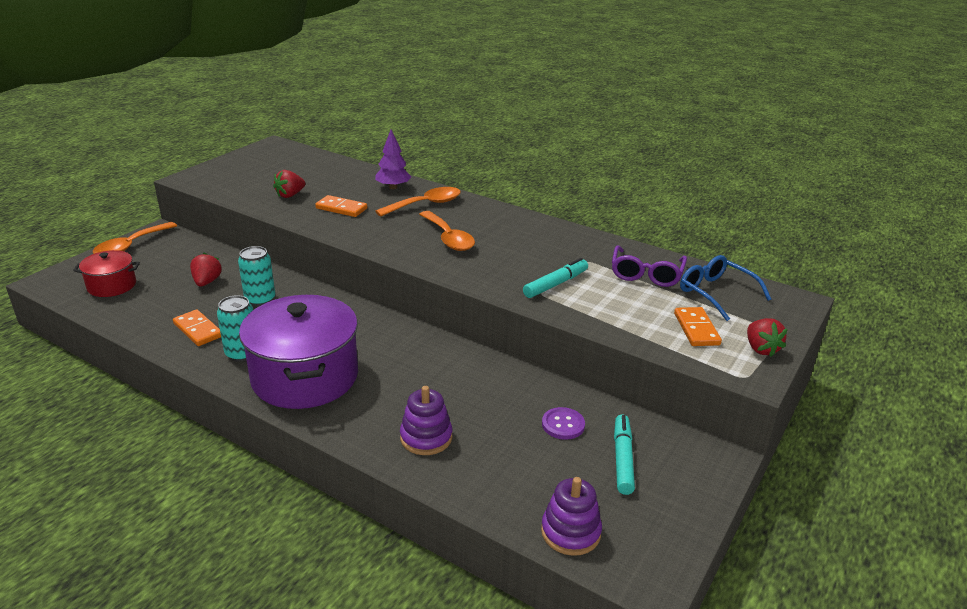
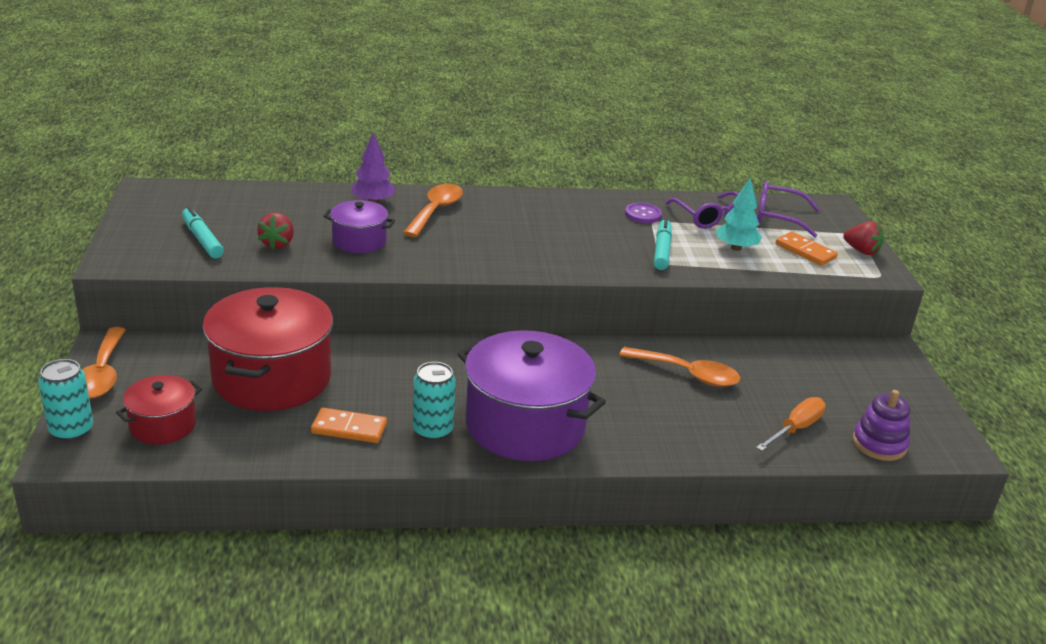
camera: 40 degrees left, 0 degrees up
(207, 282) = (272, 378): red strawberry -> red pot
(260, 299) = (362, 373): turquoise can -> turquoise can (71, 430)
(341, 208) = (359, 241): orange domino -> purple pot
(426, 437) = (696, 427): purple stacking toy -> none
(448, 238) = (512, 238): orange spoon -> orange spoon (688, 374)
(509, 479) = (795, 429): none -> orange screwdriver
(563, 425) = (771, 371): purple button -> purple button (643, 214)
(622, 459) = (841, 378): turquoise marker -> turquoise marker (202, 239)
(629, 304) = (736, 248): none -> turquoise tree
(716, 293) = (778, 217): blue glasses -> purple glasses

